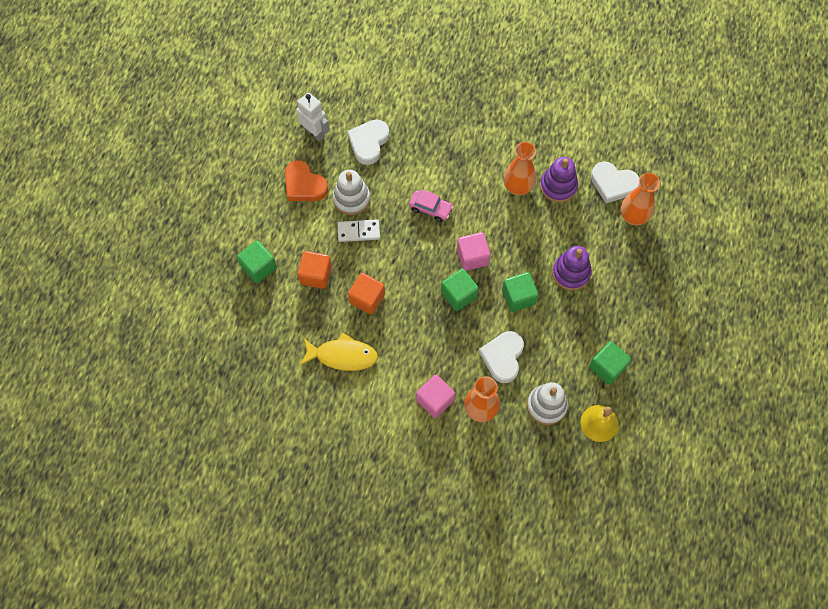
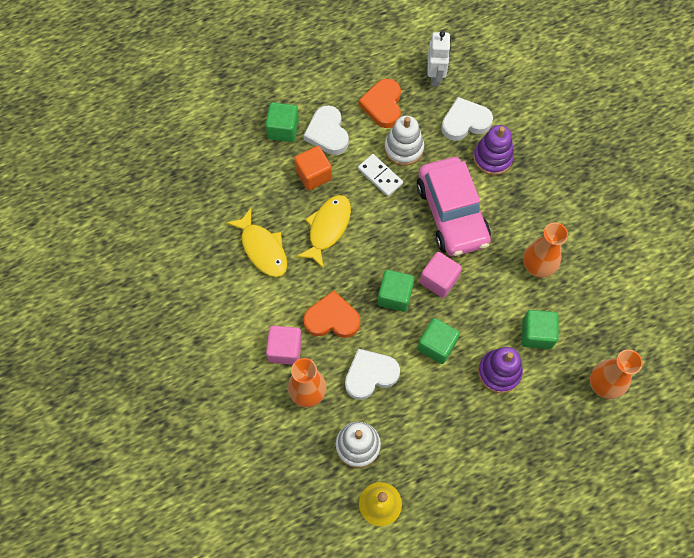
camera: 50 degrees right, 0 degrees up
(367, 298) = (327, 228): orange cube -> yellow fish
(430, 208) = (452, 214): pink car -> pink car, size x2.20
(439, 350) = (332, 319): none -> orange heart
(558, 186) = (571, 298): purple stacking toy -> purple stacking toy (492, 158)
(607, 367) = (438, 471): green cube -> green cube (536, 334)
(613, 184) = (618, 343): white heart -> white heart (327, 133)

